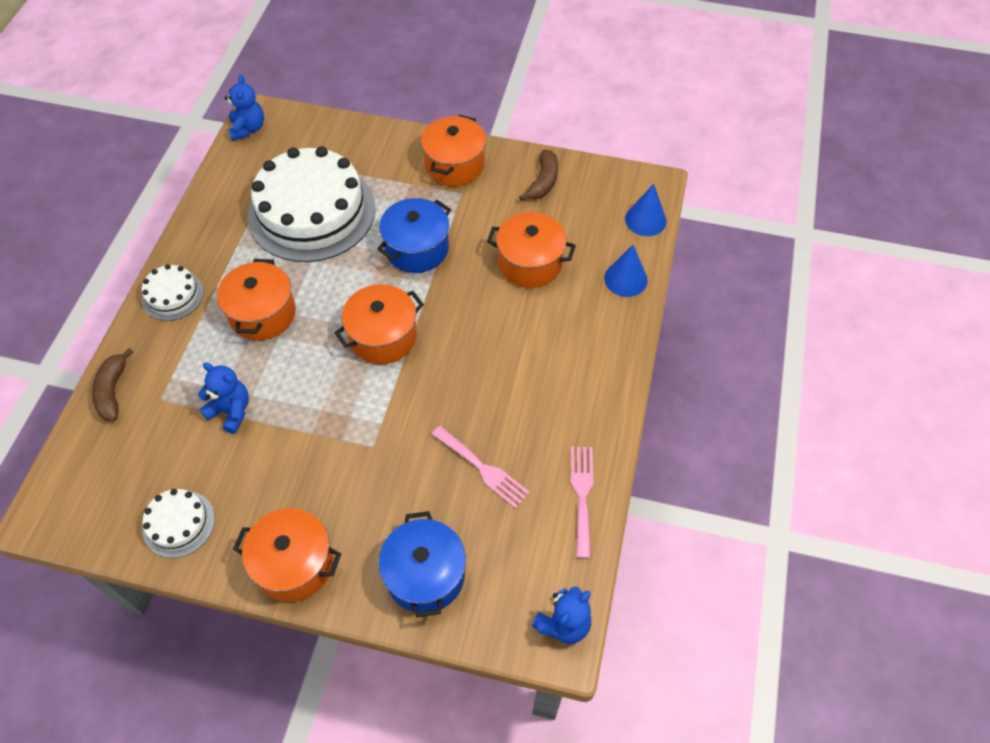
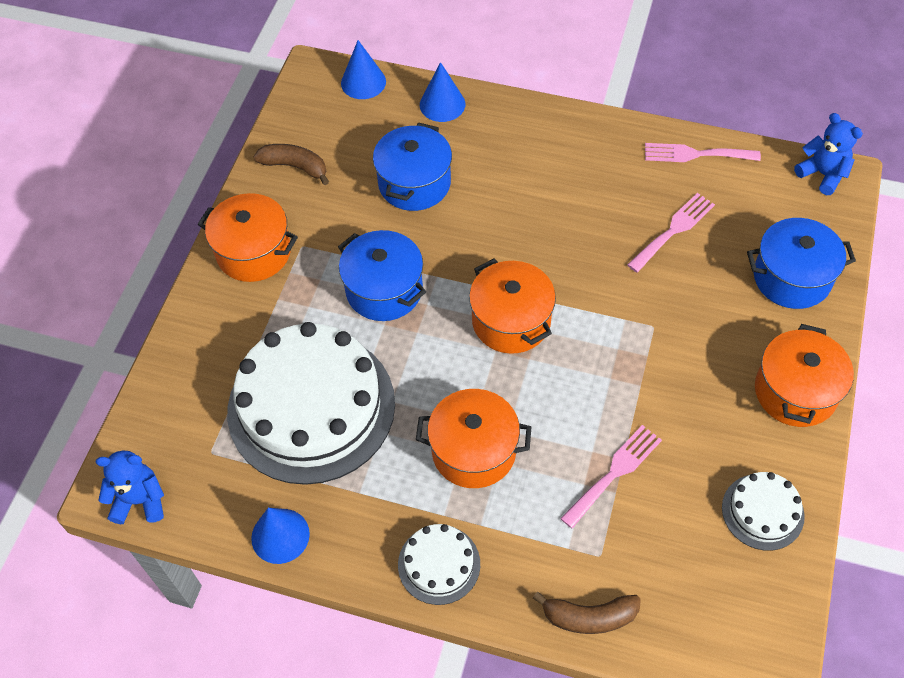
camera: 85 degrees left, 0 degrees up
(210, 204) = (280, 536): none -> blue cone
(231, 411) = (614, 472): blue teddy bear -> pink fork
(530, 263) = (414, 183): orange pot -> blue pot

